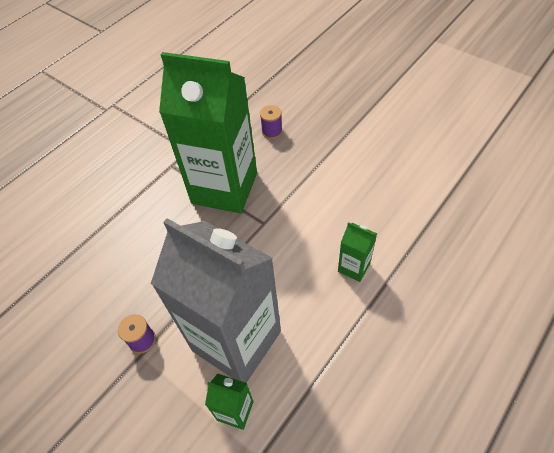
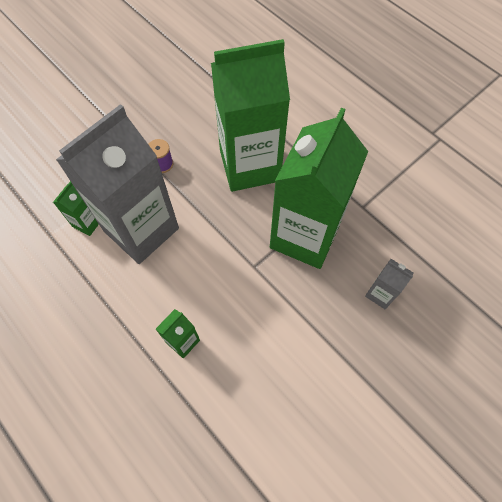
camera: 95 degrees right, 10 degrees up
(144, 247) = (249, 166): none -> green carton
(272, 132) = (380, 294): purple spool -> grey carton

